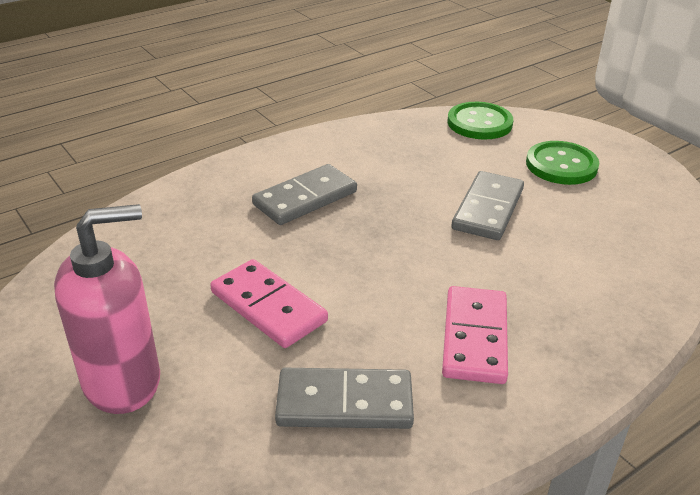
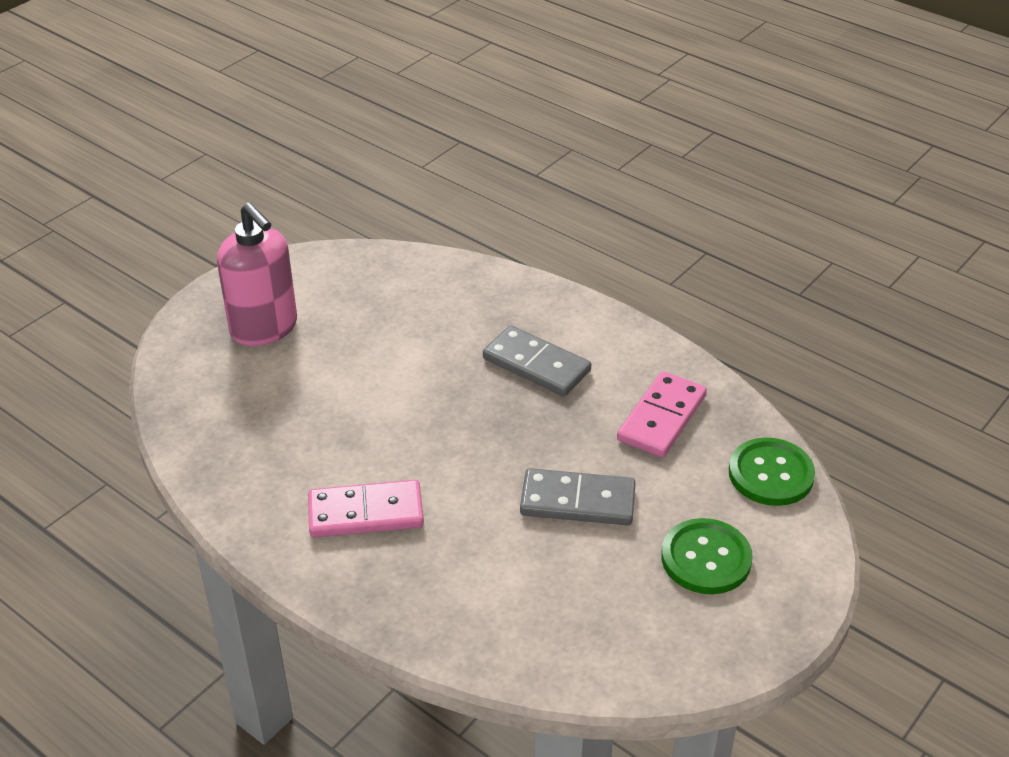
camera: 75 degrees right, 5 degrees up
(268, 307) = (367, 379): pink domino -> pink domino (662, 418)
(344, 403) = (268, 446): grey domino -> none

